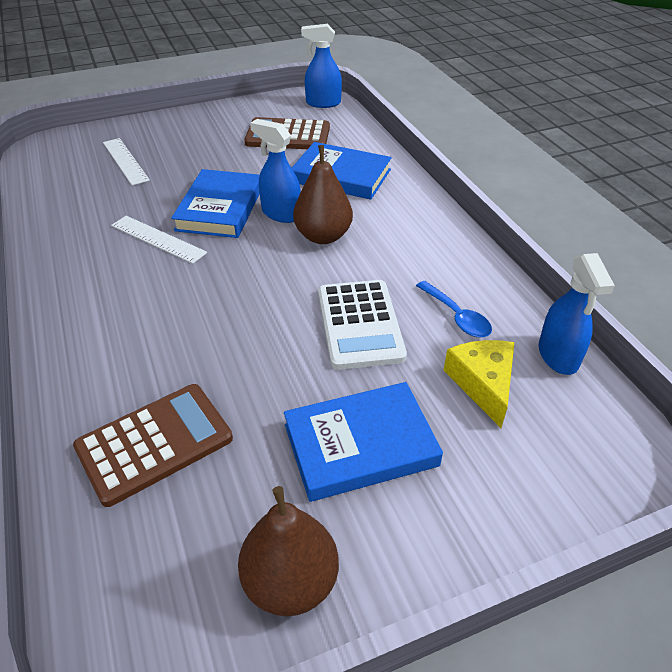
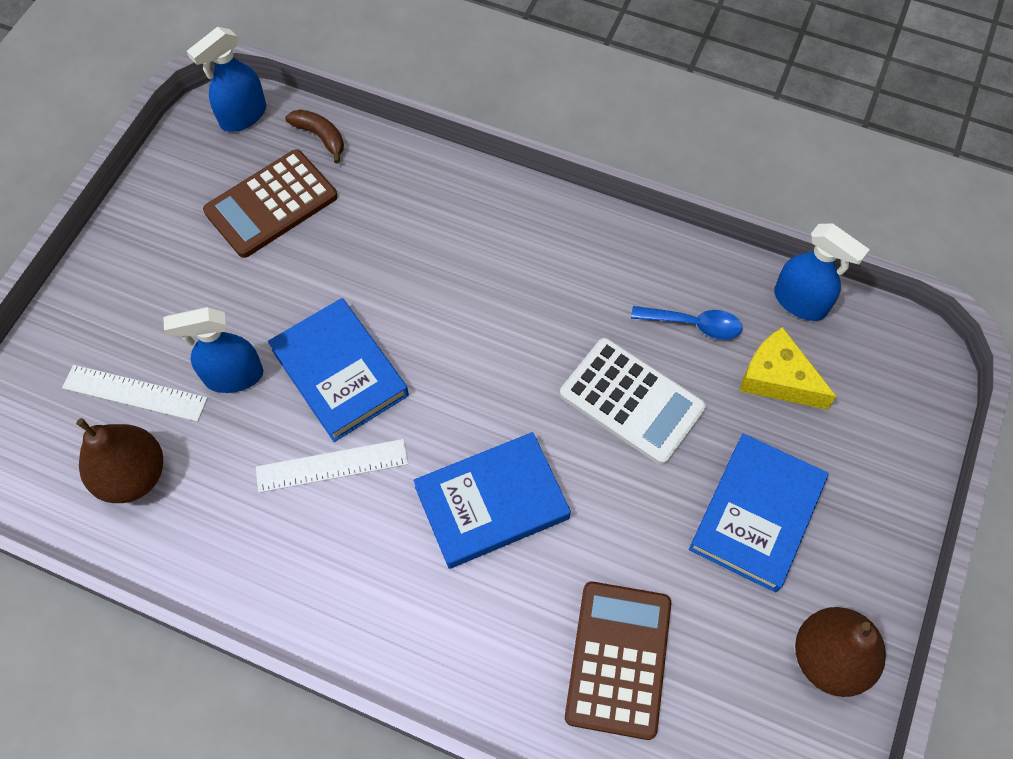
camera: 45 degrees left, 20 degrees up
(281, 213) = (409, 328): blue spray bottle -> blue spray bottle (233, 376)
(323, 236) = (484, 324): brown pear -> brown pear (133, 475)
(341, 176) = (404, 225): blue book -> blue book (491, 502)
(348, 126) = (320, 137): none -> brown banana

